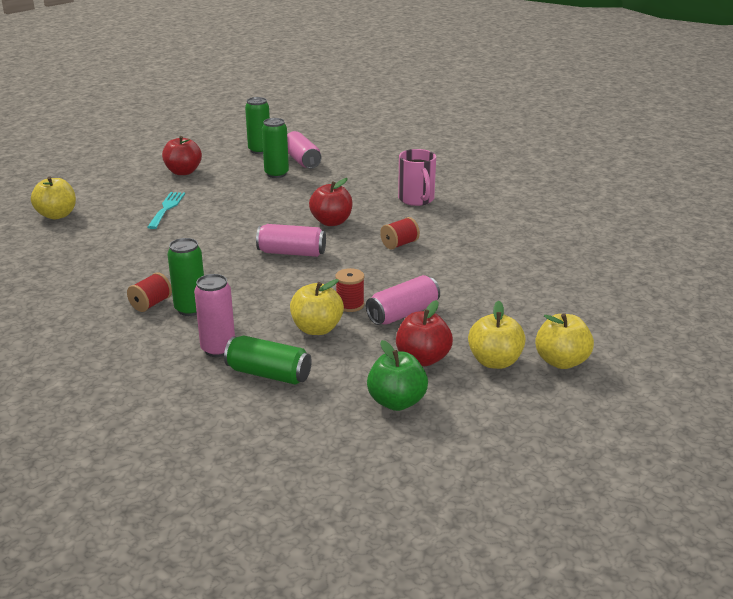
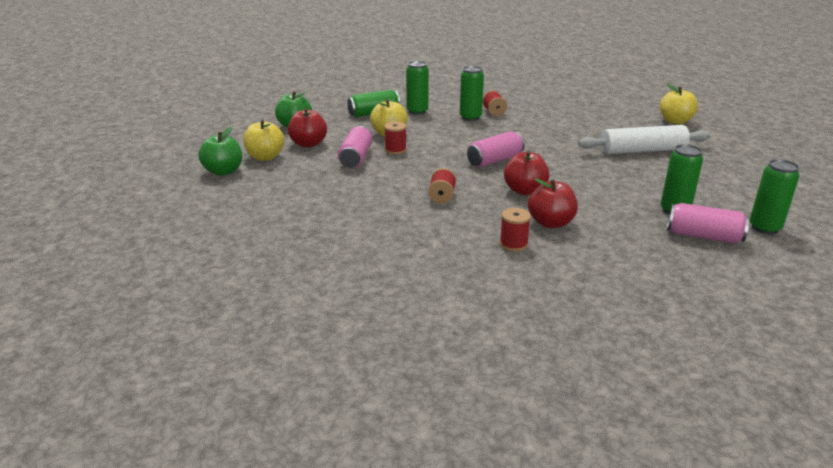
camera: 135 degrees right, 0 degrees up
(166, 208) = (642, 150): turquoise fork -> white rolling pin
(183, 172) = (729, 178): red apple -> red apple (551, 223)
(218, 349) = (417, 111): pink can -> green can
(416, 199) = (513, 244): pink mug -> red spool
(561, 361) = (223, 171): yellow apple -> green apple

